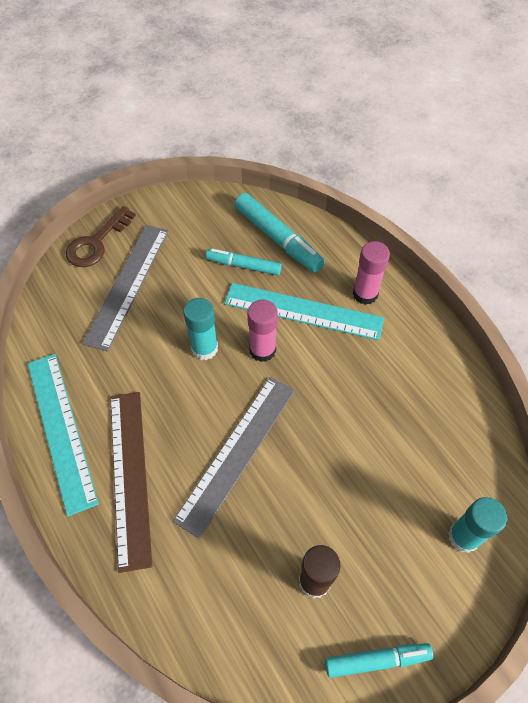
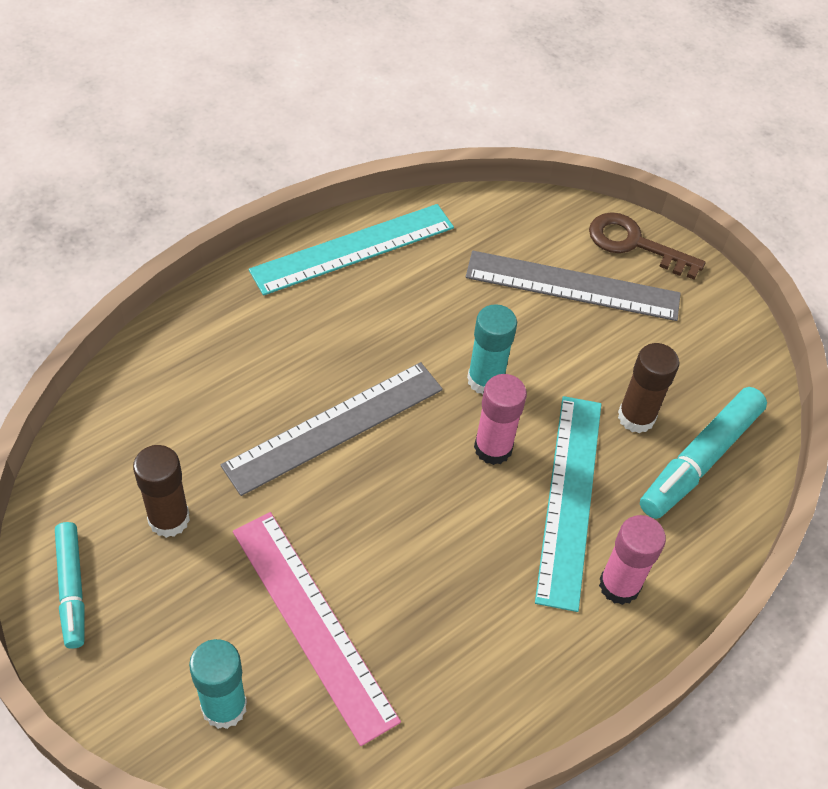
camera: 80 degrees right, 5 degrees down
(130, 476) = (298, 320): brown ruler -> none
(237, 453) = (335, 427): grey ruler -> grey ruler turned 60 degrees counterclockwise
(243, 266) = (636, 417): turquoise marker -> brown glue stick
(398, 475) = (312, 623): none -> pink ruler

